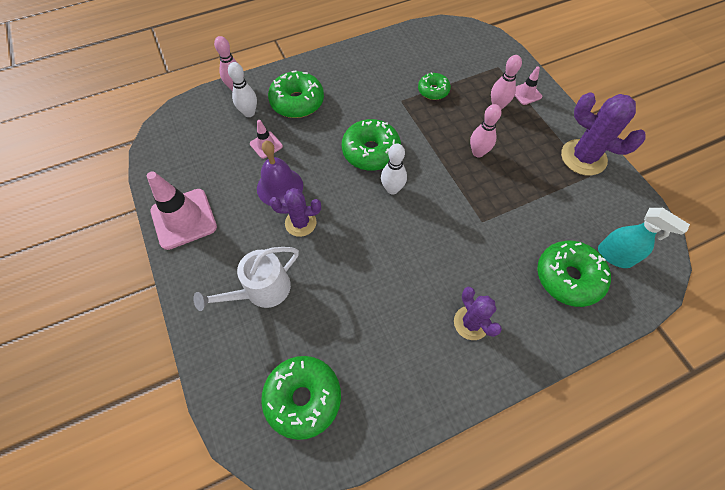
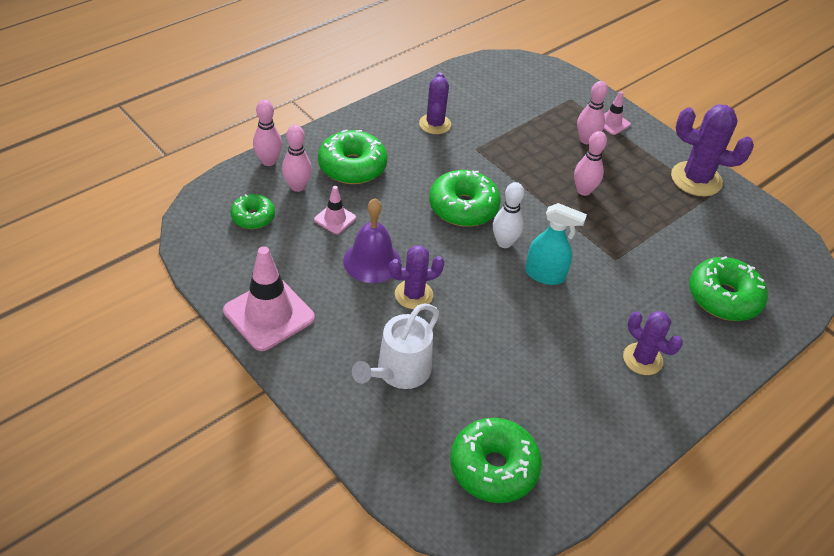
camera: 20 degrees left, 15 degrees down
(249, 113) = (297, 186): white bowling pin -> pink bowling pin
(376, 74) = (435, 124): none -> purple cactus
(433, 91) = (508, 133): green donut -> green donut (253, 217)
(614, 256) = (762, 269): turquoise spray bottle -> turquoise spray bottle (545, 275)

